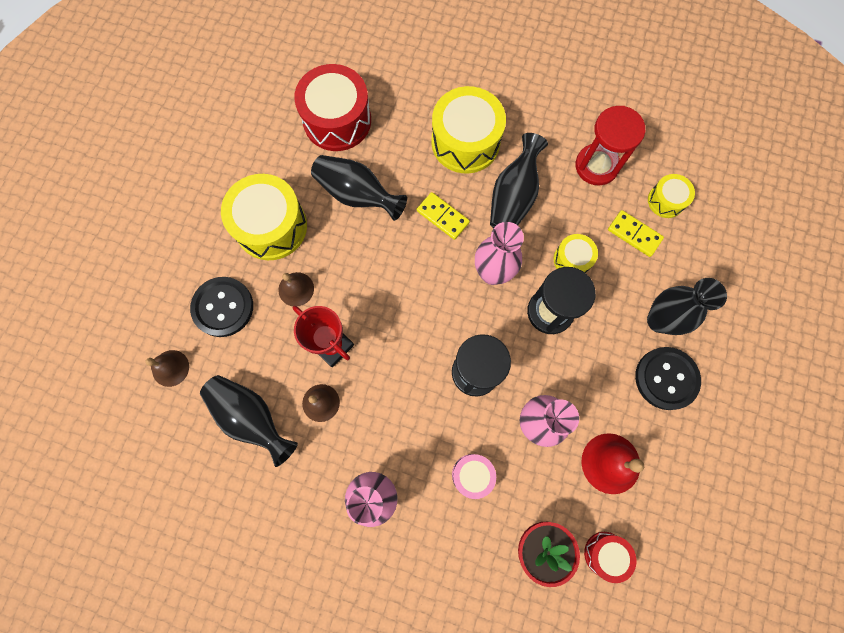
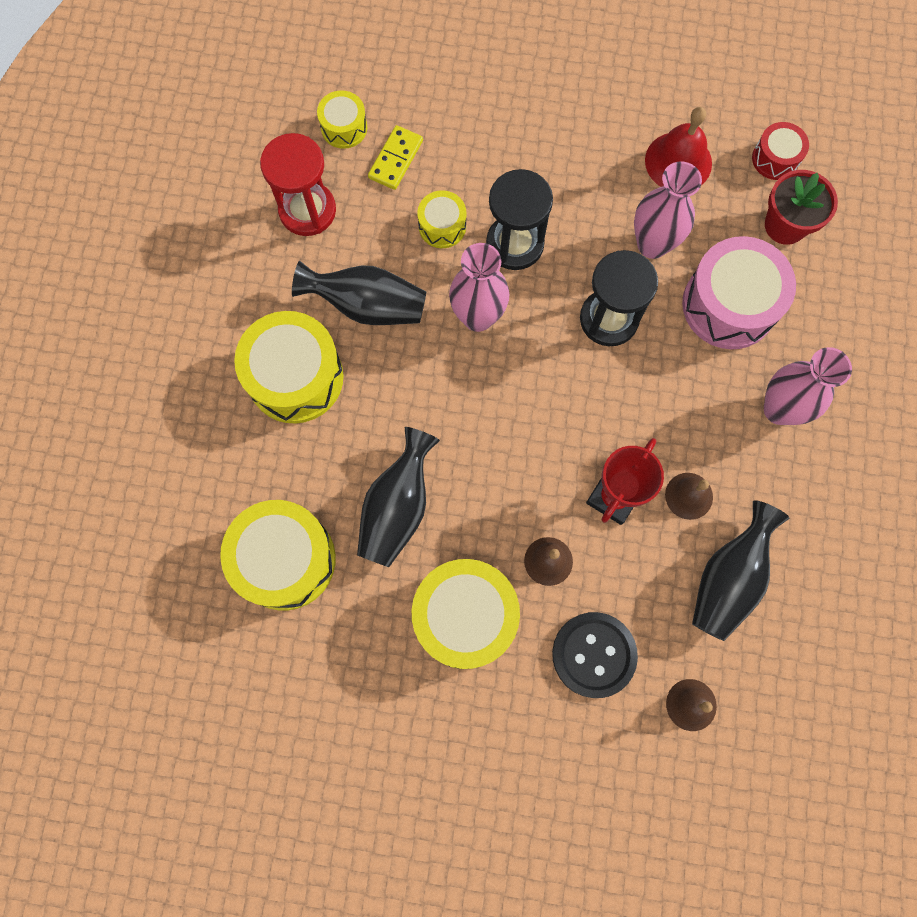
camera: 100 degrees left, 0 degrees up
(337, 120) = (285, 559): red drum -> yellow drum
(442, 217) = (411, 389): yellow domino -> none
(472, 475) = (729, 305): pink drum -> pink drum, size x1.92
(659, 320) = (501, 124): black vase -> none
(666, 378) = (569, 113): black button -> none

